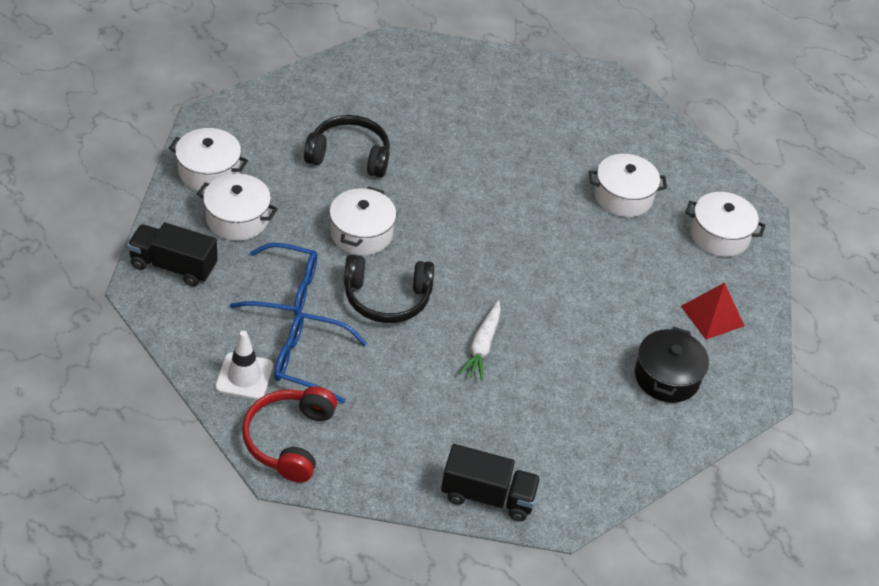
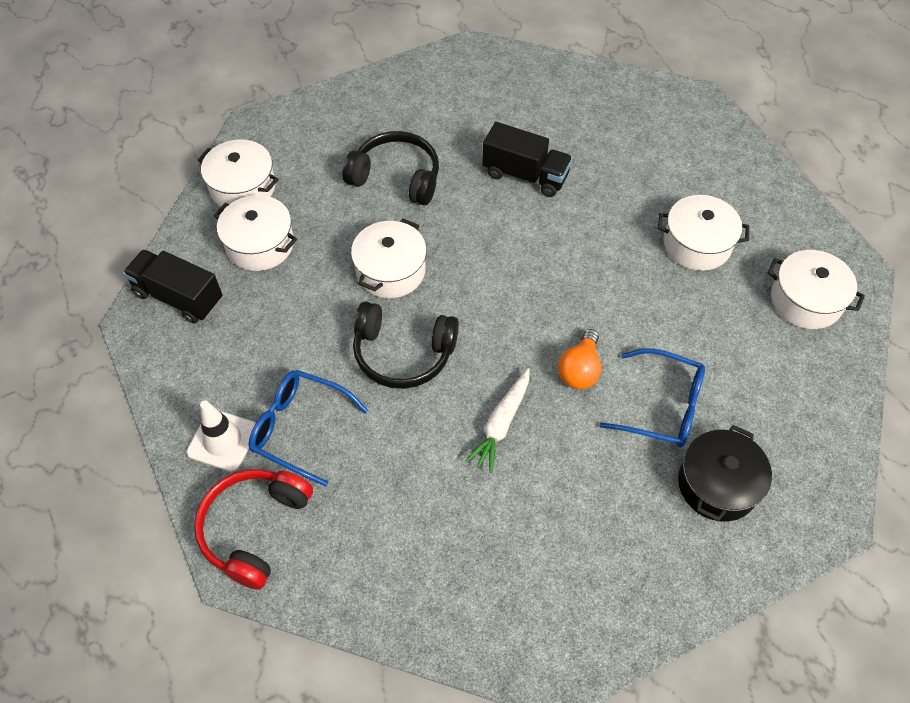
camera: 15 degrees right, 10 degrees up
(285, 289) = (292, 334): blue glasses -> blue glasses (662, 406)
(488, 496) = (472, 630): black truck -> black truck (525, 175)
(540, 300) = (579, 370): none -> orange light bulb
(712, 316) = (784, 406): red pyramid -> none

